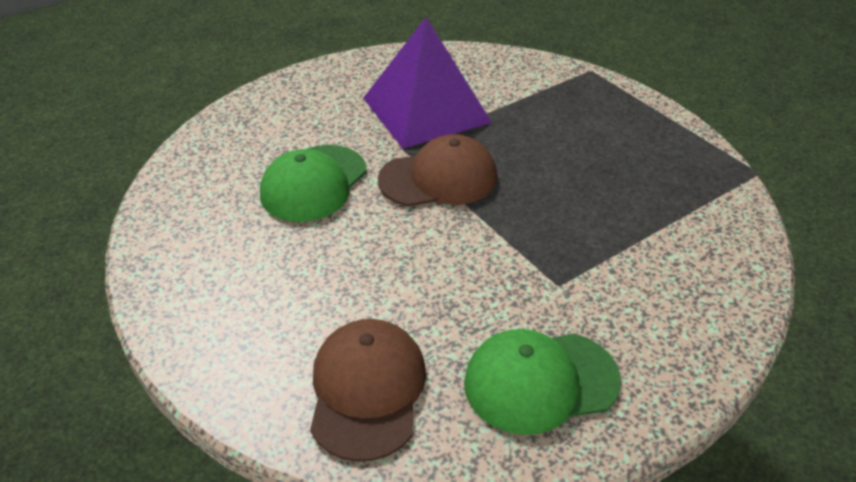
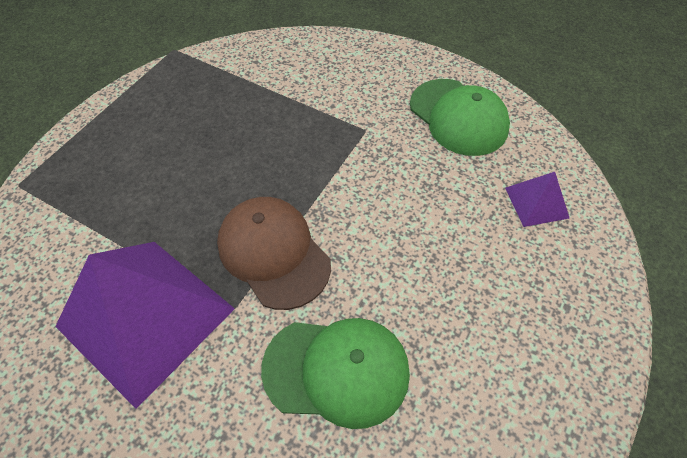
camera: 115 degrees left, 15 degrees up
(367, 390) = (536, 202): brown cap -> purple pyramid

